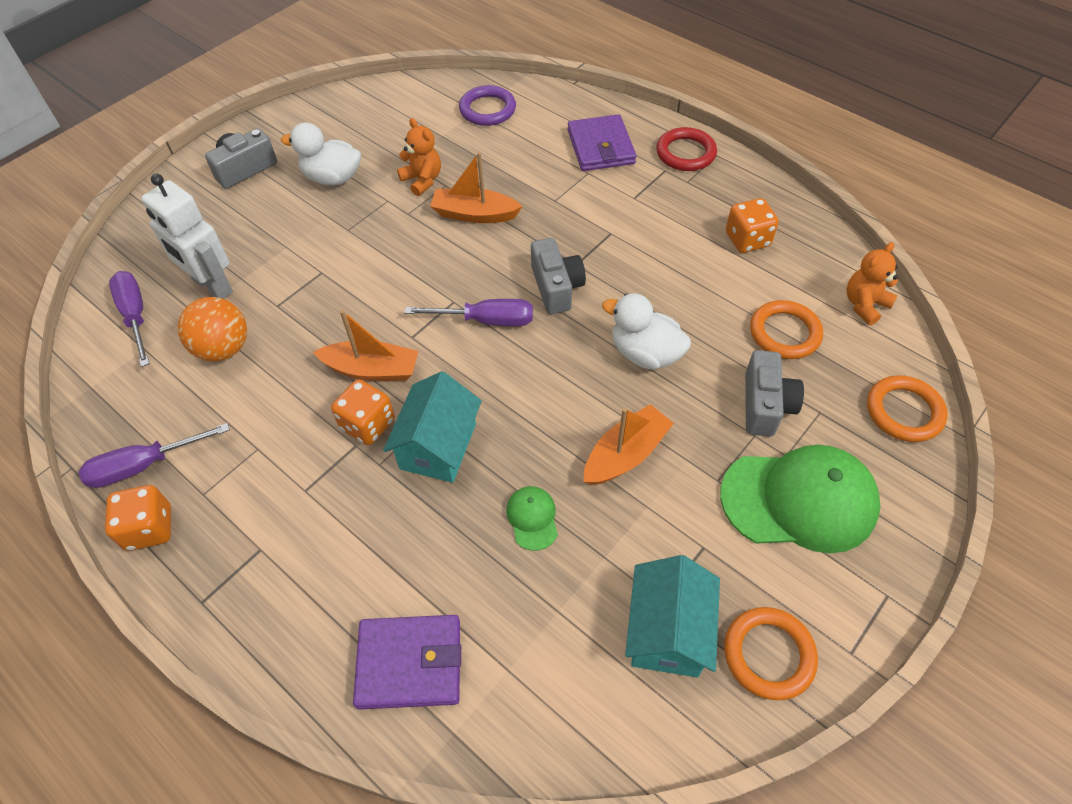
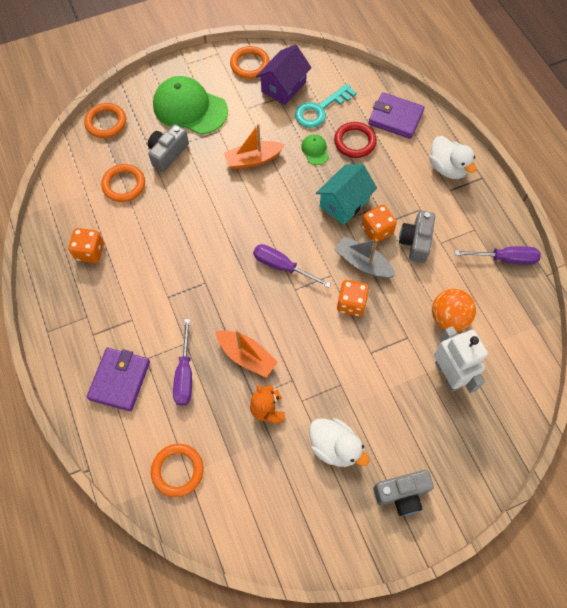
camera: 155 degrees left, 10 degrees up
(135, 316) = (503, 371): purple screwdriver -> purple screwdriver (185, 374)
(149, 528) = (504, 222): orange dice -> orange dice (351, 304)
(372, 370) = (363, 263): orange boat -> grey boat
(487, 109) = (177, 470): purple ring -> orange ring
(532, 518) = (315, 150): green cap -> green cap turned 150 degrees clockwise
(556, 287) = (227, 271): grey camera -> grey camera (415, 242)
(567, 611) = (320, 109): none -> turquoise key
(645, 353) = (206, 206): white duck -> white duck (447, 168)
(667, 631) = (283, 87): turquoise house -> purple house
(685, 153) = (66, 343): red ring -> red ring (355, 142)
(864, 305) = (67, 181): orange teddy bear -> none

